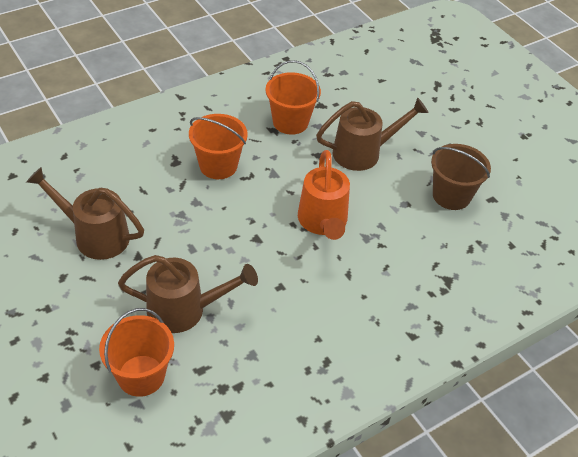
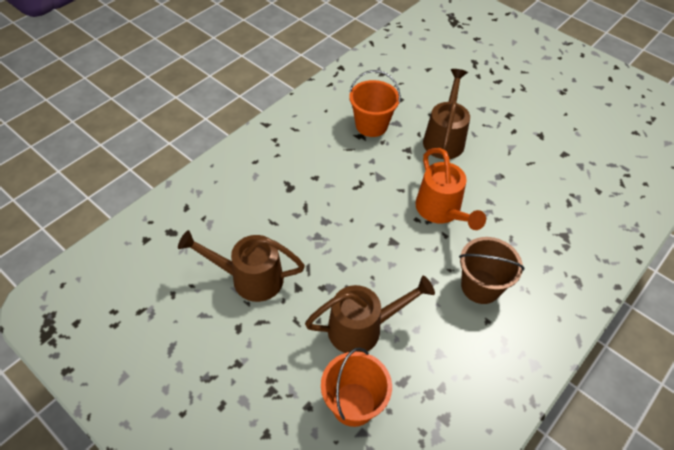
camera: 15 degrees left, 5 degrees up
(218, 165) = (328, 181): orange bucket -> none
(363, 153) = (444, 138): brown watering can -> brown watering can turned 45 degrees counterclockwise
(451, 196) = (532, 159): brown bucket -> brown bucket (480, 286)

